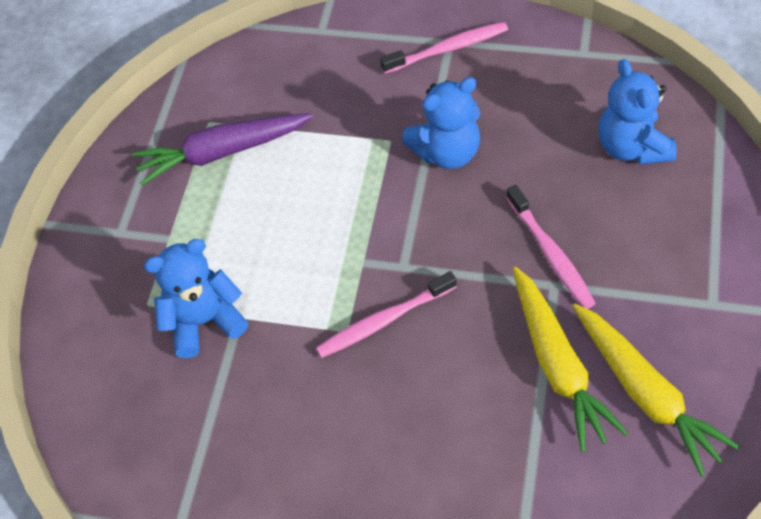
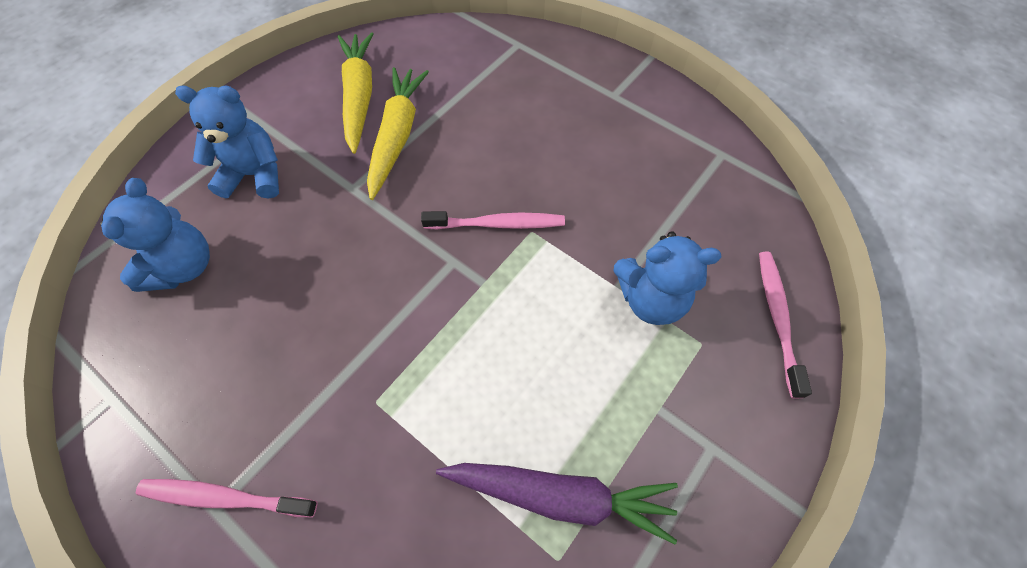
camera: 160 degrees left, 5 degrees up
(447, 152) = (334, 354): blue teddy bear -> blue teddy bear (254, 175)
(551, 253) = (333, 211): pink toothbrush -> pink toothbrush (777, 319)

